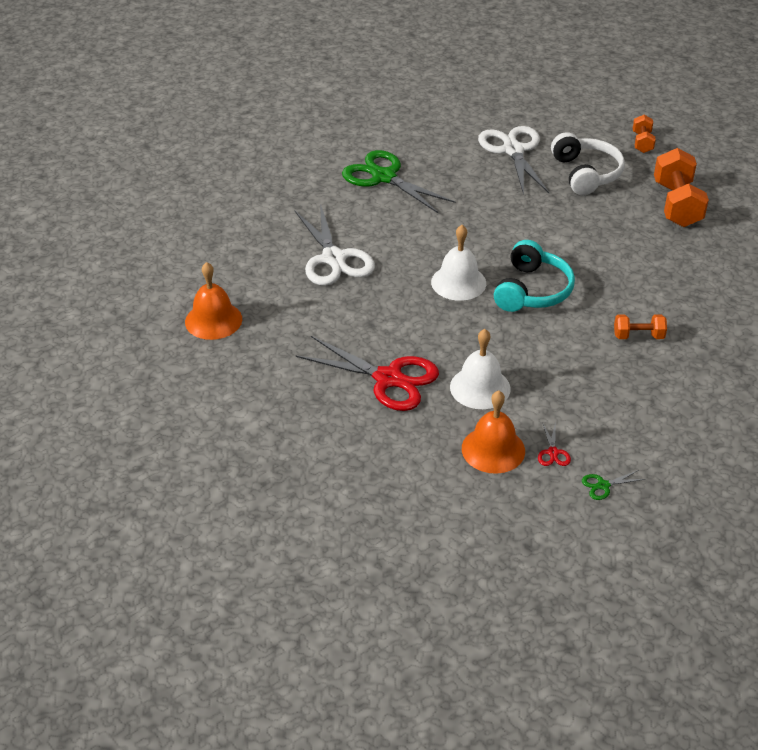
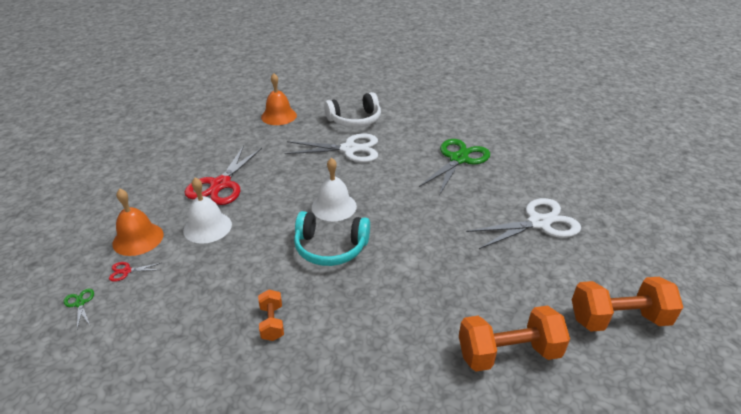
camera: 80 degrees right, 5 degrees down
(334, 259) = (349, 149): white scissors -> white scissors turned 150 degrees counterclockwise
(586, 173) = (528, 274): white headphones -> white headphones (355, 120)
(642, 142) = (618, 319): orange dumbbell -> orange dumbbell, size x1.89

